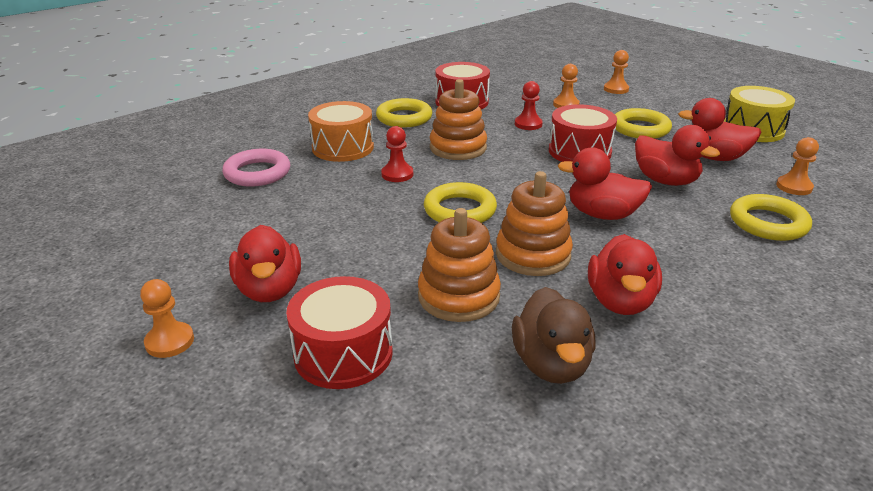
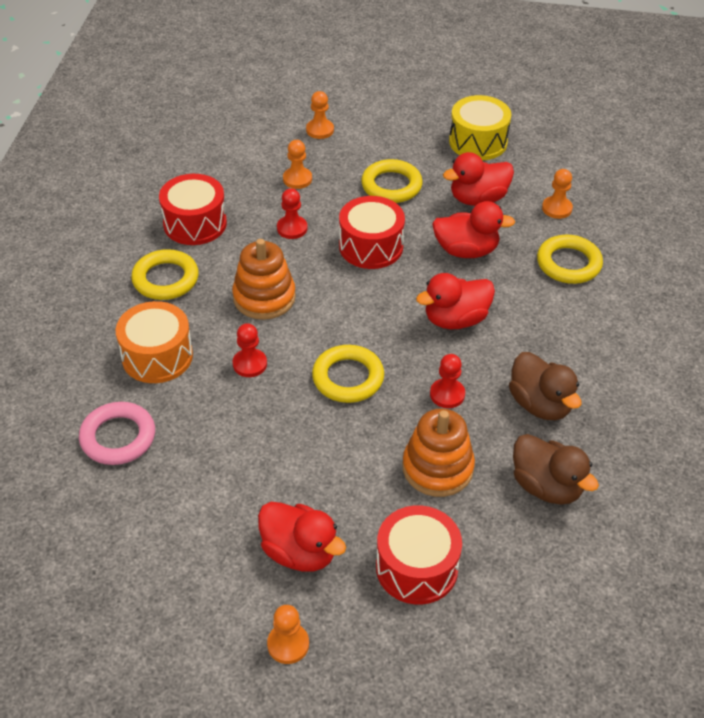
camera: 40 degrees left, 15 degrees up
(533, 255) = (447, 394): orange stacking toy -> red pawn
(620, 301) = (540, 404): red duck -> brown duck

